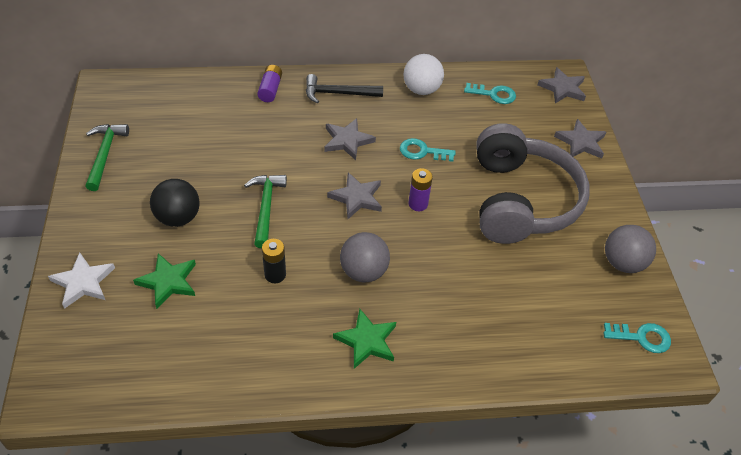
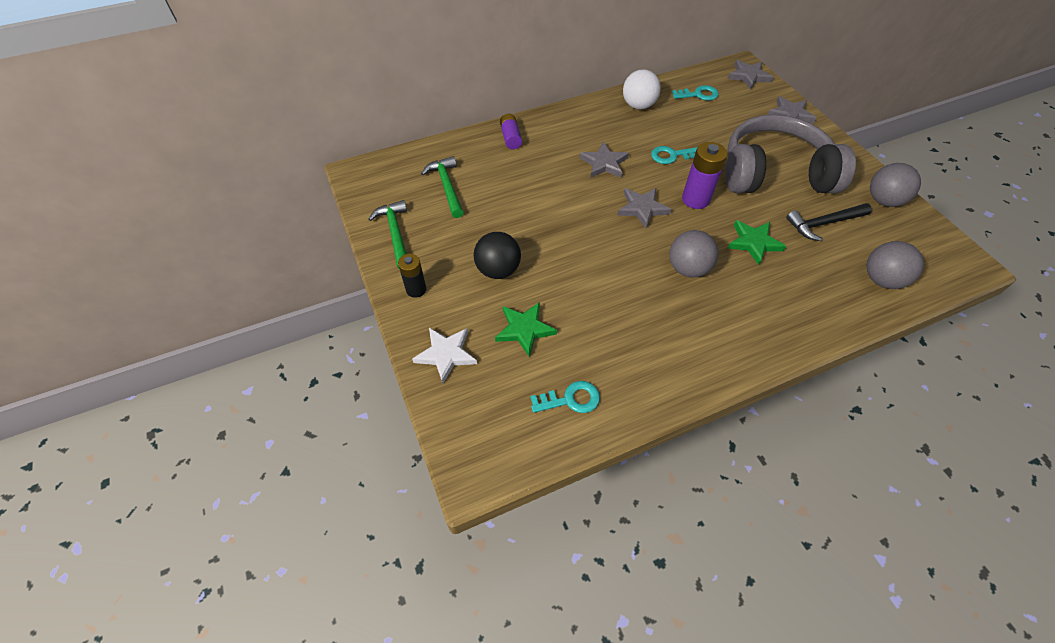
camera: 15 degrees left, 5 degrees up
(266, 207) = (570, 239): green hammer -> green hammer (447, 186)
(275, 275) = (615, 294): black battery -> black battery (416, 289)
(338, 93) = (571, 126): black hammer -> black hammer (823, 223)
(366, 341) = (728, 326): green star -> green star (753, 243)
(418, 204) = (695, 199): purple battery -> purple battery, size x1.54
(520, 200) = (774, 173): grey headphones -> grey headphones turned 75 degrees counterclockwise
(562, 345) = (881, 280): none -> grey ball
(641, 337) = (936, 255): turquoise key -> turquoise key (570, 399)

